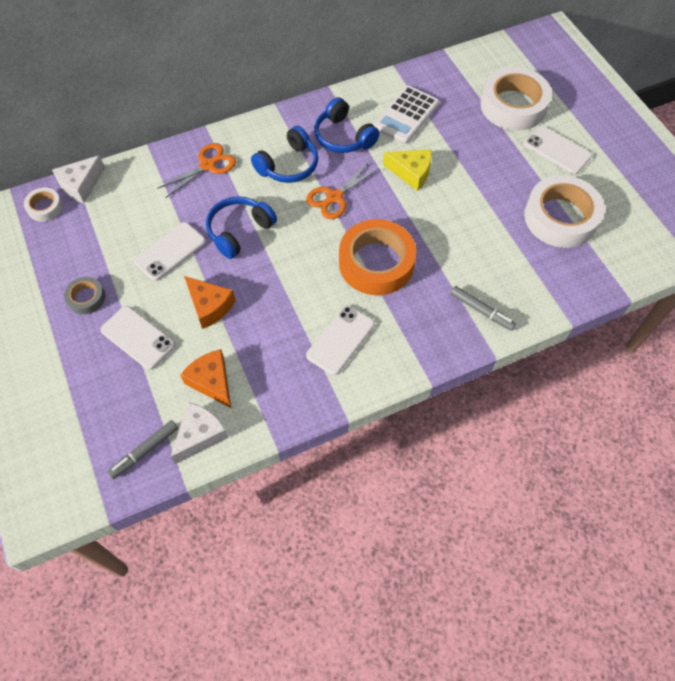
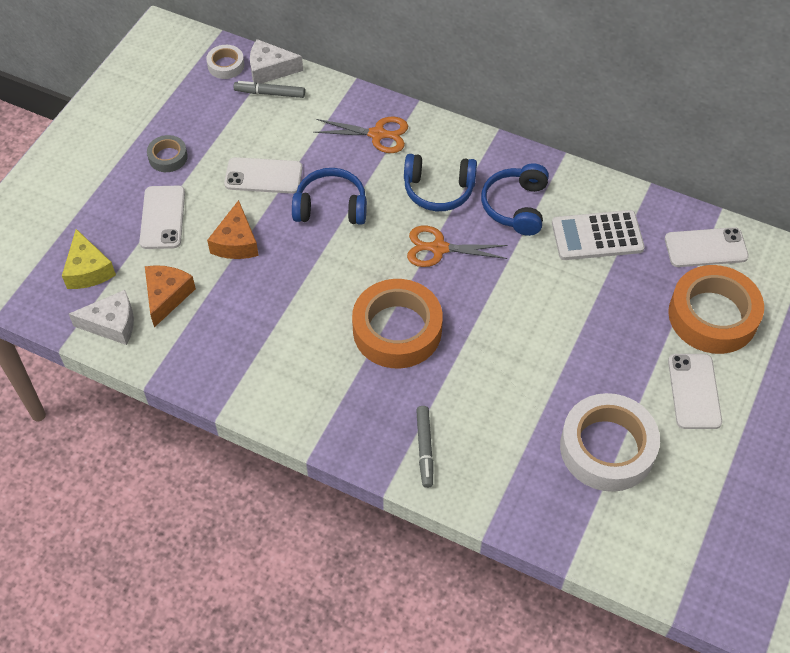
camera: 50 degrees right, 5 degrees down
(145, 451) = (68, 298): grey marker -> grey marker (270, 93)
(340, 340) = (289, 358): white phone -> white phone (705, 248)
(411, 173) = (530, 287): yellow cheese -> yellow cheese (88, 270)
(513, 105) = (712, 316): white tape -> orange tape

